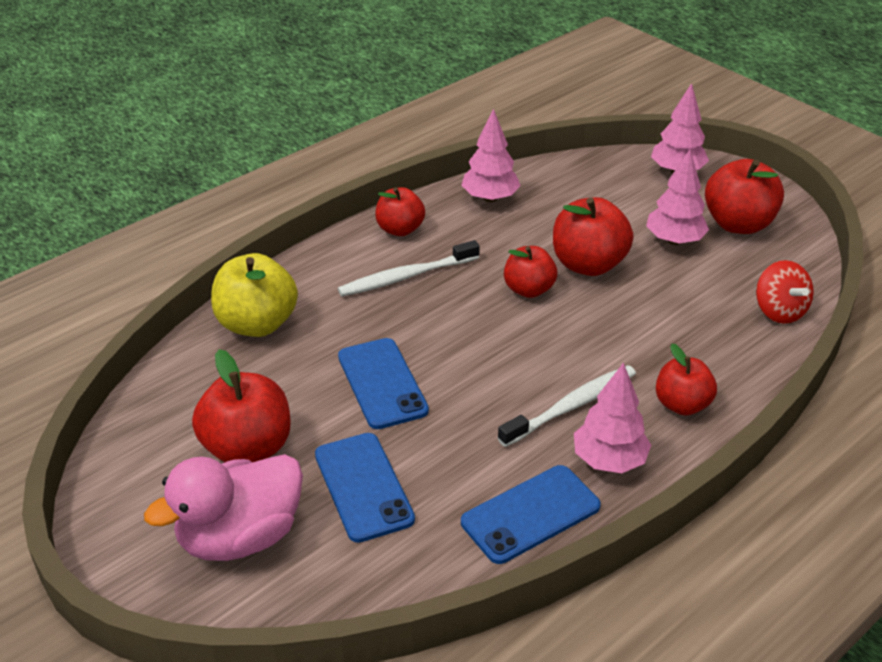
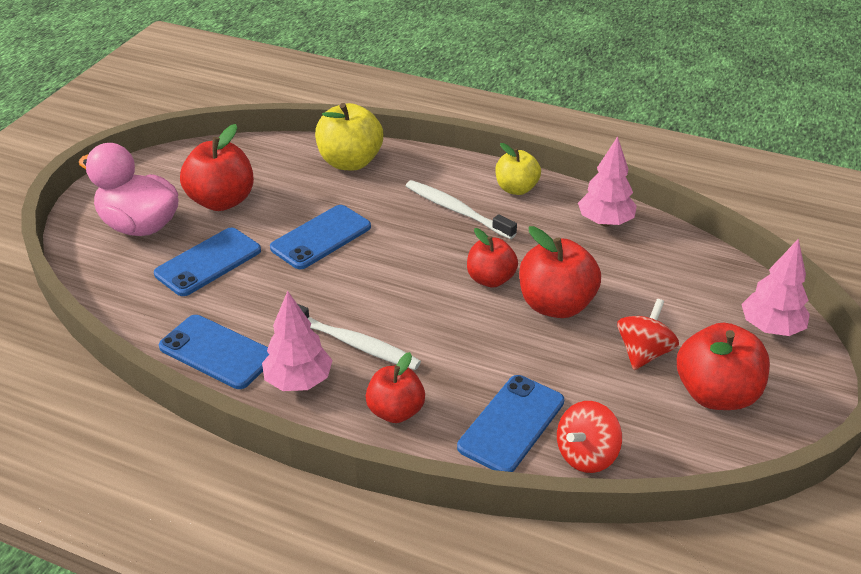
camera: 65 degrees right, 0 degrees up
(400, 229) = (516, 189): red apple -> yellow apple
(674, 240) = (643, 353): pink tree -> red spinning top
(727, 339) = (511, 424): none -> blue phone

